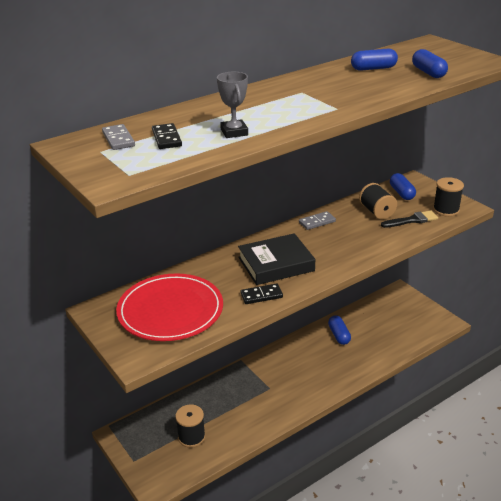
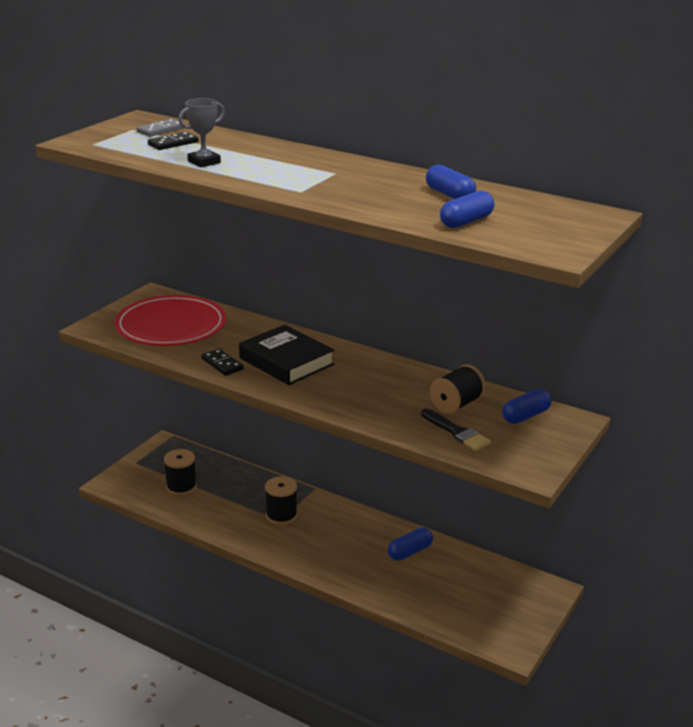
camera: 65 degrees right, 5 degrees down
(317, 222) = (396, 370): grey domino -> none
(446, 210) = (509, 455): black spool -> black spool (281, 515)

